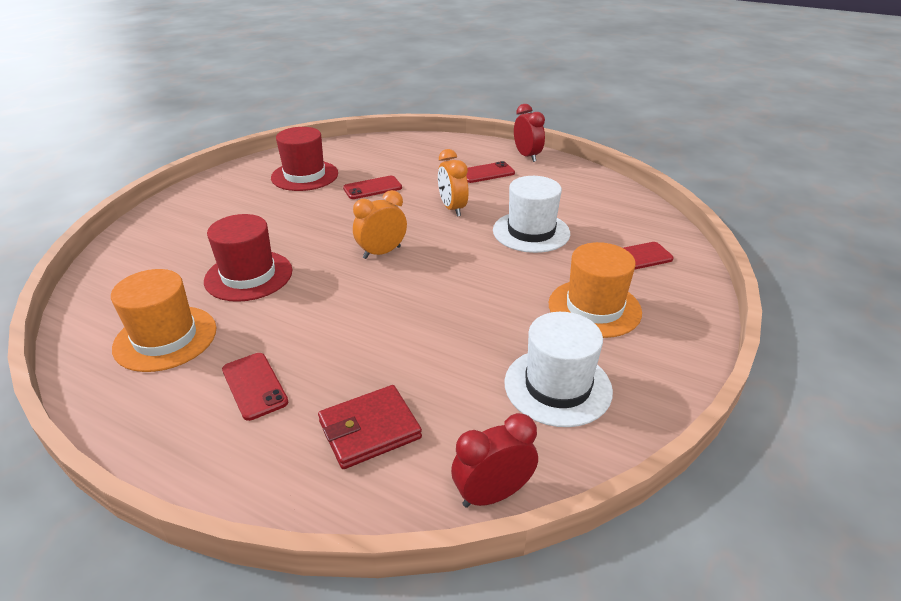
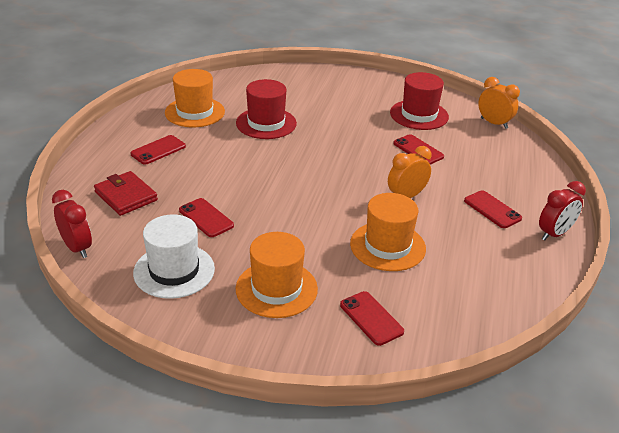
camera: 75 degrees right, 0 degrees up
(382, 252) = (317, 171): orange clock -> orange clock (494, 123)
(451, 349) = (206, 218): none -> red phone
(531, 232) = (387, 246): white hat -> orange hat

